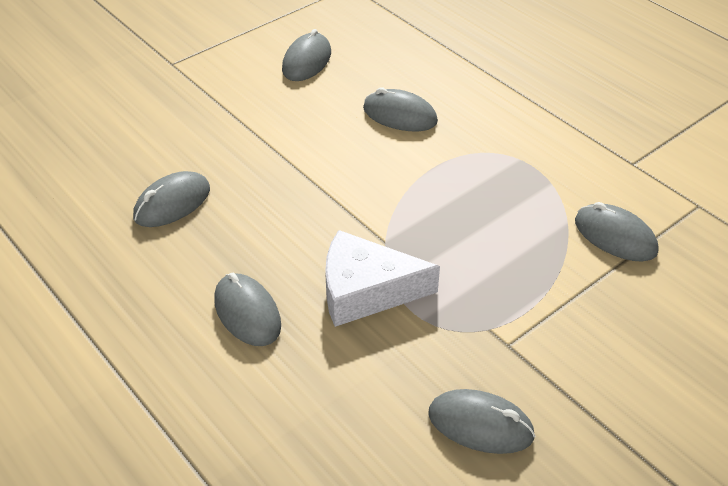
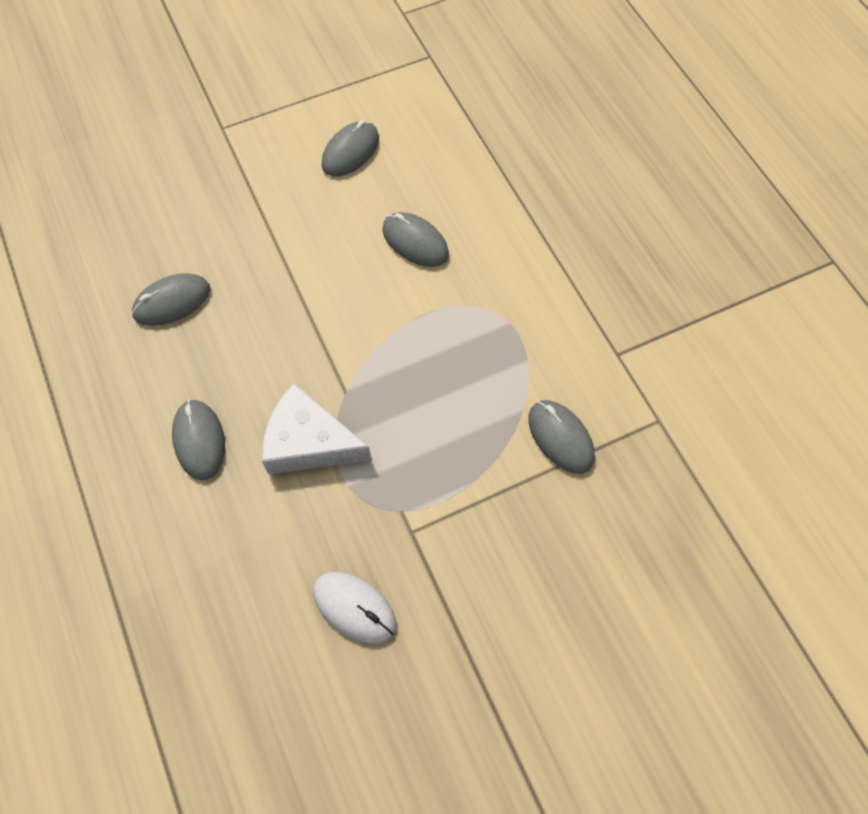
camera: 15 degrees right, 20 degrees up
(480, 425) = (354, 607): grey mouse -> white mouse

